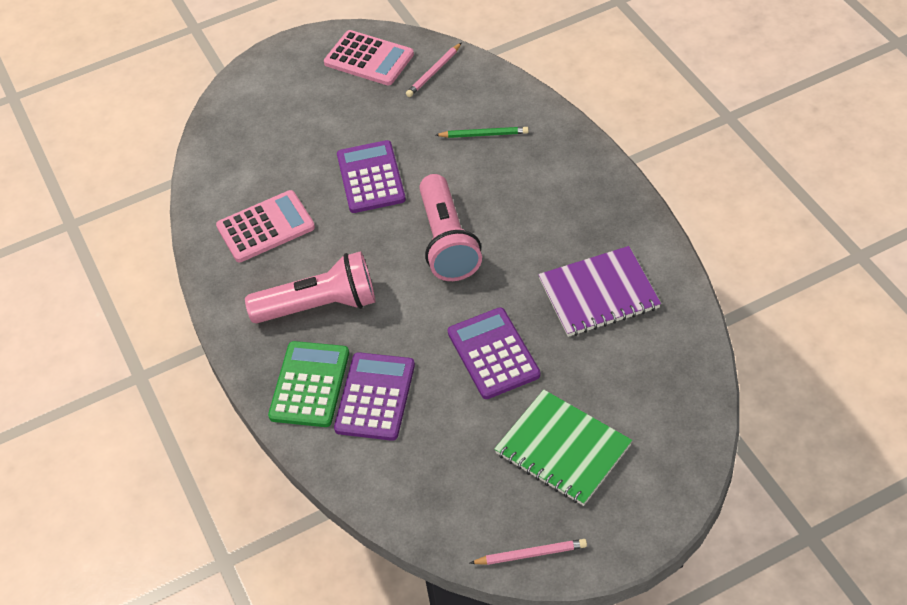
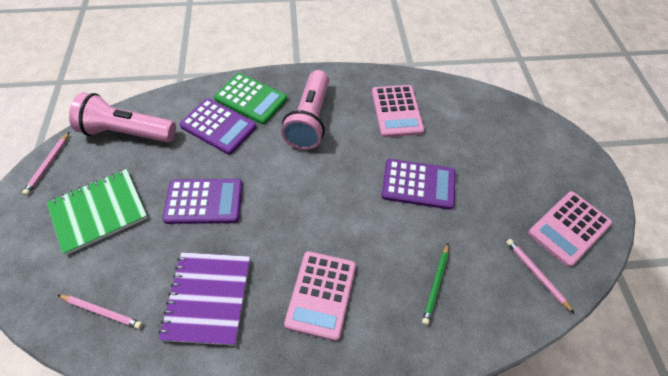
camera: 105 degrees right, 5 degrees up
(447, 242) = (325, 211): pink flashlight -> pink flashlight (127, 132)
(542, 210) = (321, 294): none -> pink calculator
(664, 372) = (102, 312): none -> pink pencil

